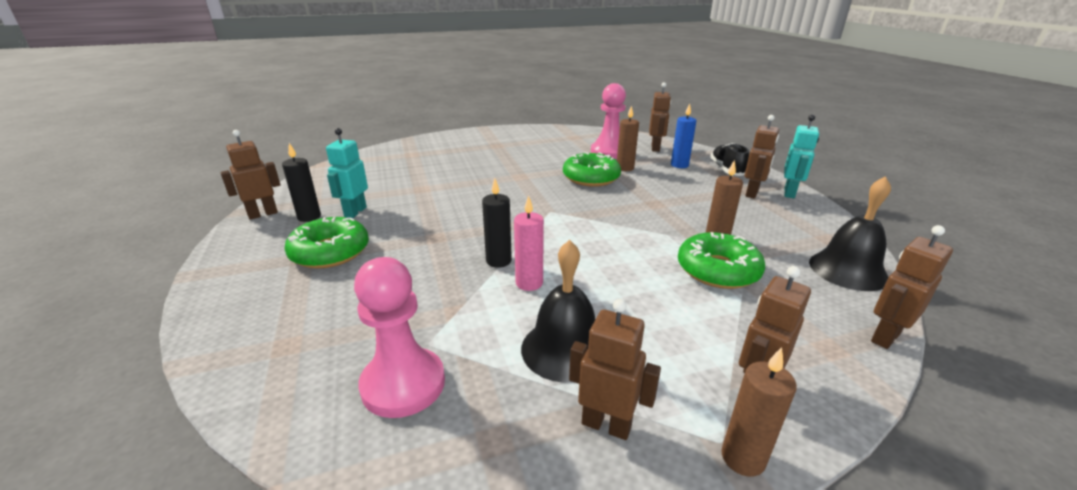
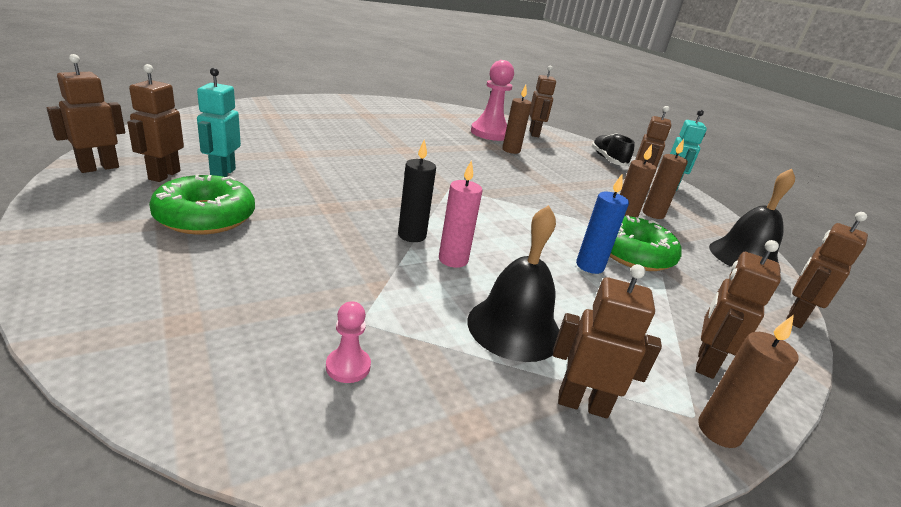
camera: 15 degrees left, 0 degrees up
(309, 217) = (164, 175): black candle -> brown robot
(403, 384) = (348, 366): pink pawn -> pink pawn, size x0.46
(591, 178) = (480, 157): green donut -> none
(679, 165) = (562, 152): blue candle -> blue candle (589, 266)
(756, 226) = (653, 214): none -> brown candle

